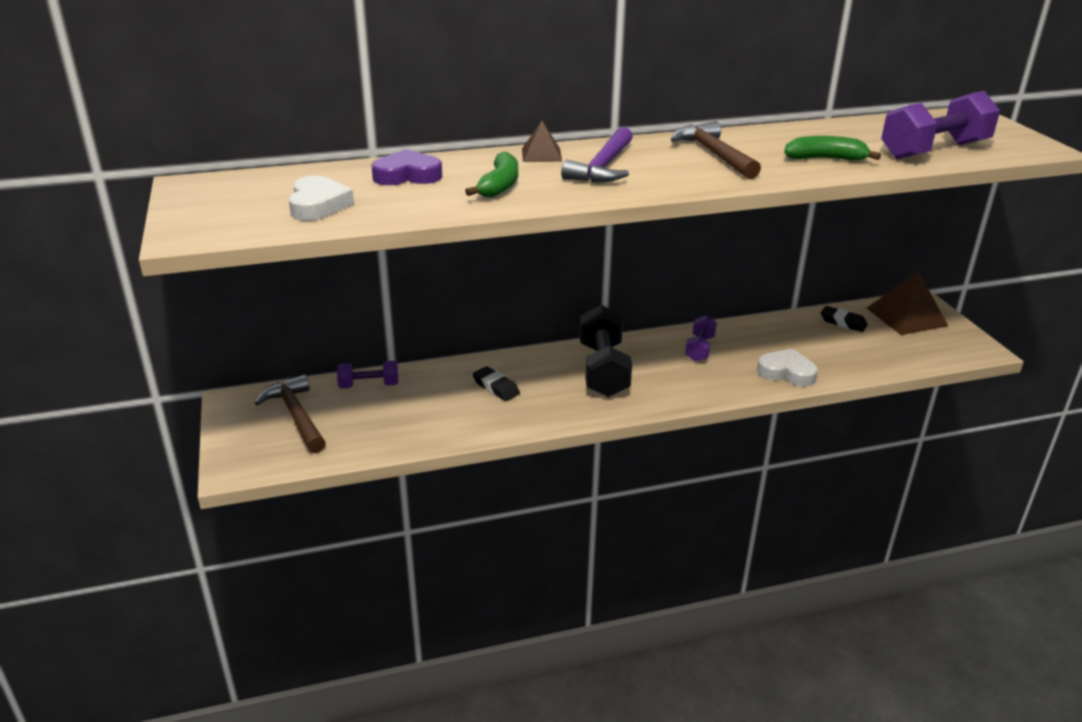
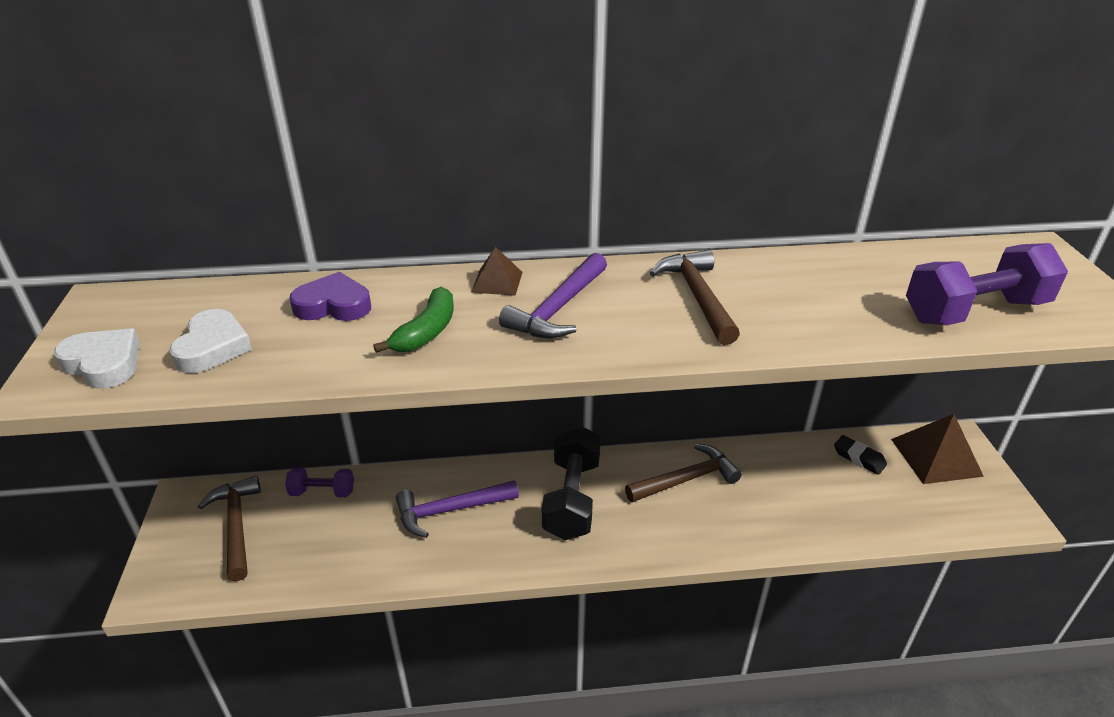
camera: 10 degrees right, 5 degrees up
(496, 387) = (451, 510): black eraser -> purple hammer
(700, 349) = (686, 479): purple dumbbell -> brown hammer
(786, 372) = (776, 526): white heart -> white heart (104, 363)
(825, 159) = (831, 316): green banana -> none

